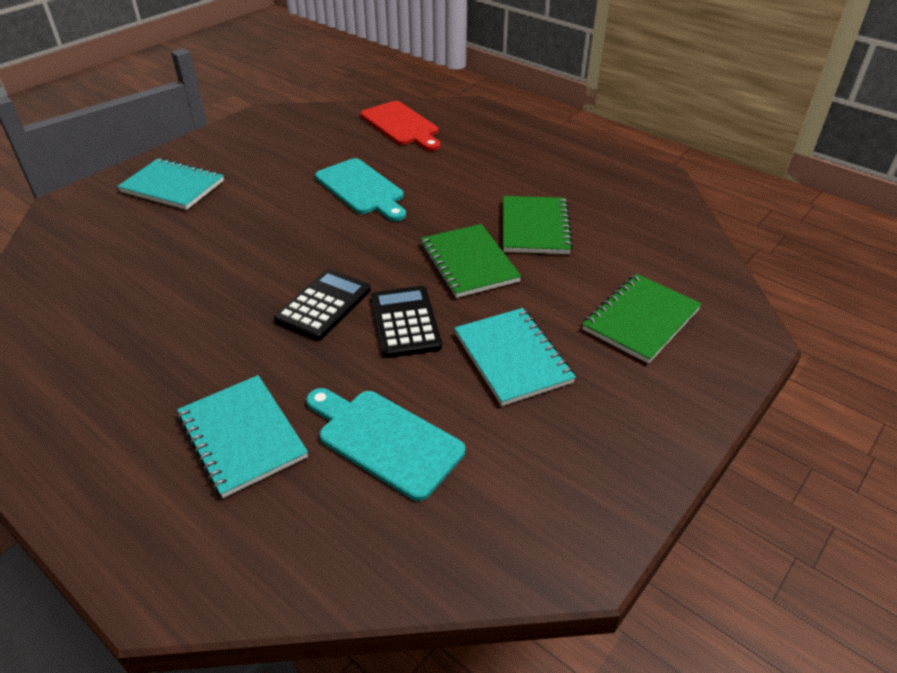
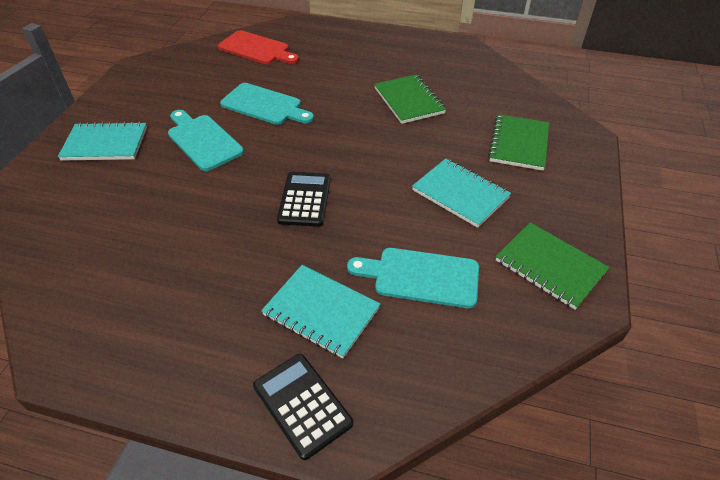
camera: 25 degrees left, 5 degrees up
(268, 209) = (203, 140): none -> turquoise cutting board
(405, 322) = (372, 193): black calculator -> black calculator (302, 405)
(468, 263) = (383, 138): green notebook -> green notebook (549, 266)

